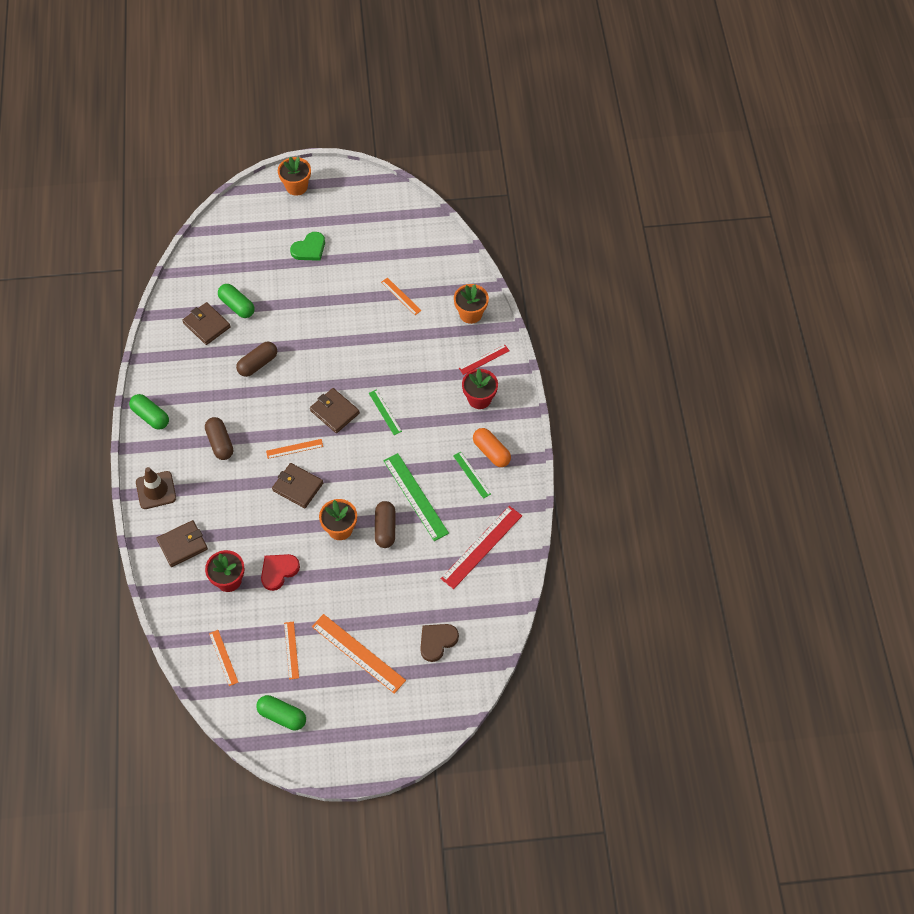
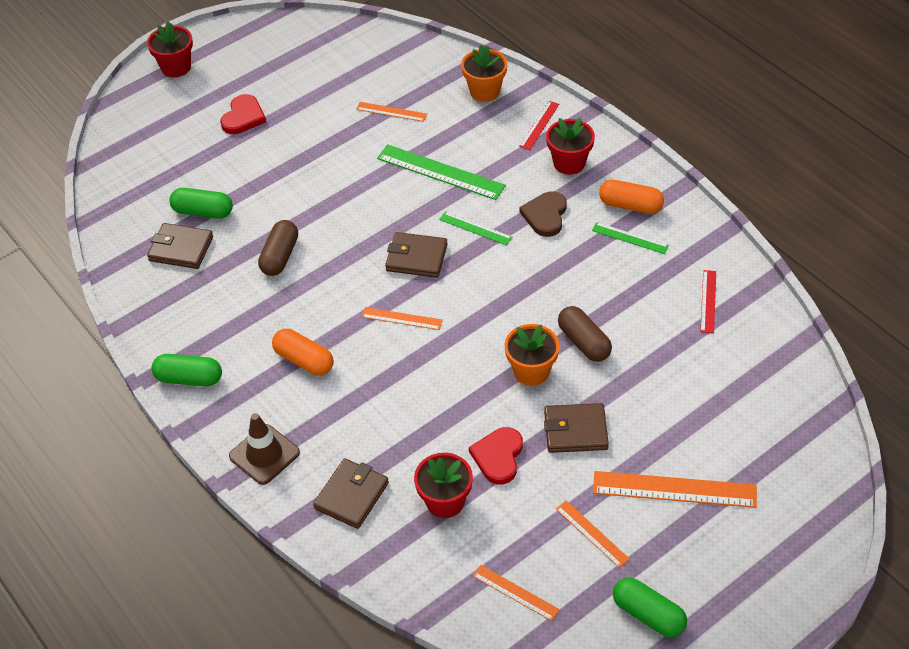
camera: 30 degrees left, 10 degrees down
(220, 443) = (304, 360): brown capsule -> orange capsule
(282, 716) = (648, 614): green capsule -> green capsule turned 45 degrees clockwise
(294, 449) = (402, 319): orange ruler -> orange ruler turned 60 degrees clockwise
(296, 187) = (176, 67): orange flower pot -> red flower pot
(298, 487) = (441, 355): brown wallet -> brown wallet (575, 431)
(309, 249) = (243, 117): green heart -> red heart
(415, 496) = (587, 292): green ruler -> green ruler (440, 172)
(437, 641) = (752, 423): brown heart -> brown heart (545, 215)
(481, 547) = (708, 301): red ruler -> red ruler, size x0.55

